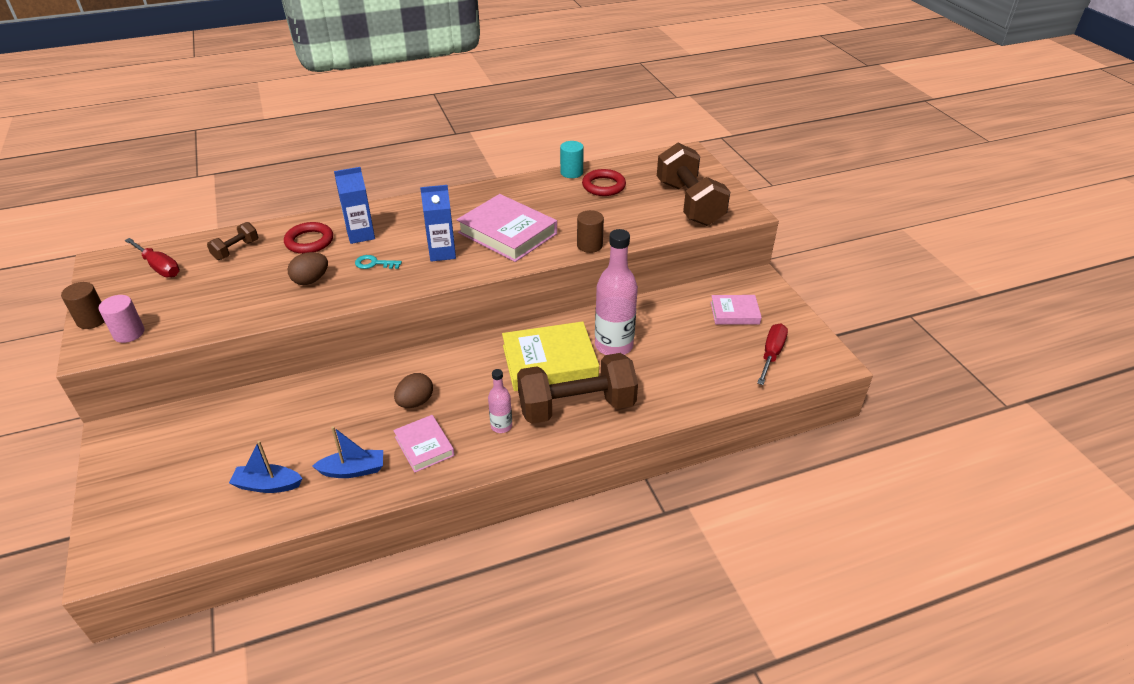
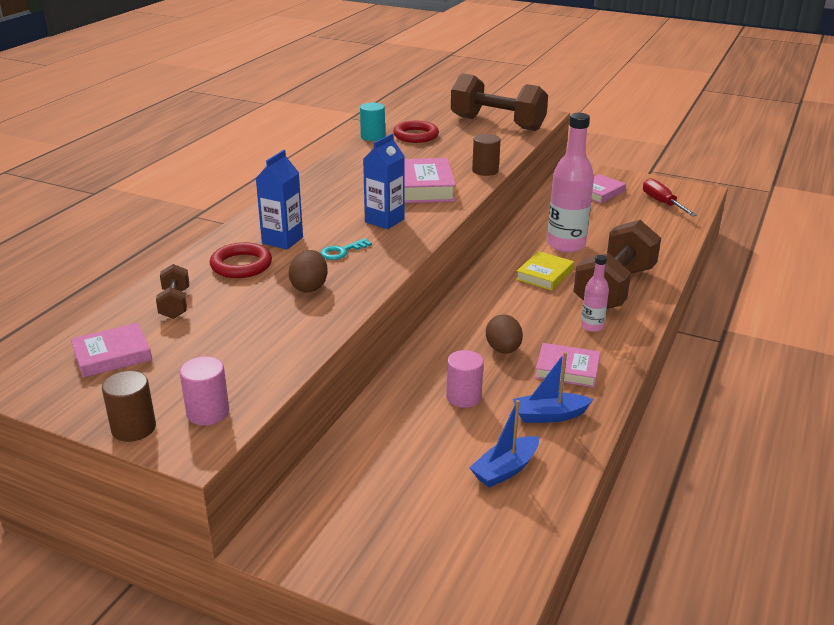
camera: 45 degrees left, 10 degrees down
(159, 267) = (112, 355): red screwdriver -> pink book
(334, 419) = (463, 397): none -> pink cylinder
(353, 470) = (549, 415): blue boat -> blue boat turned 135 degrees counterclockwise
(549, 361) = (544, 274): yellow book -> yellow book, size x0.56

